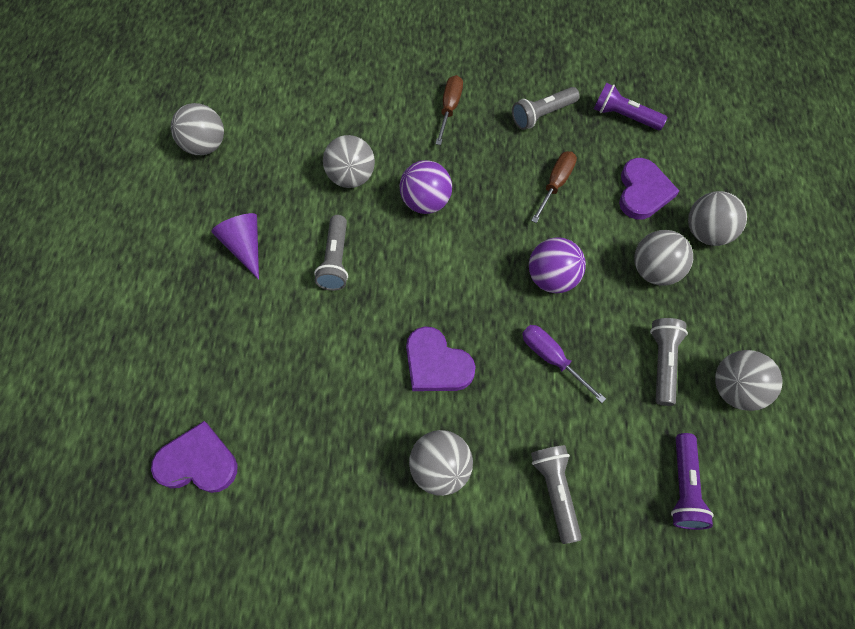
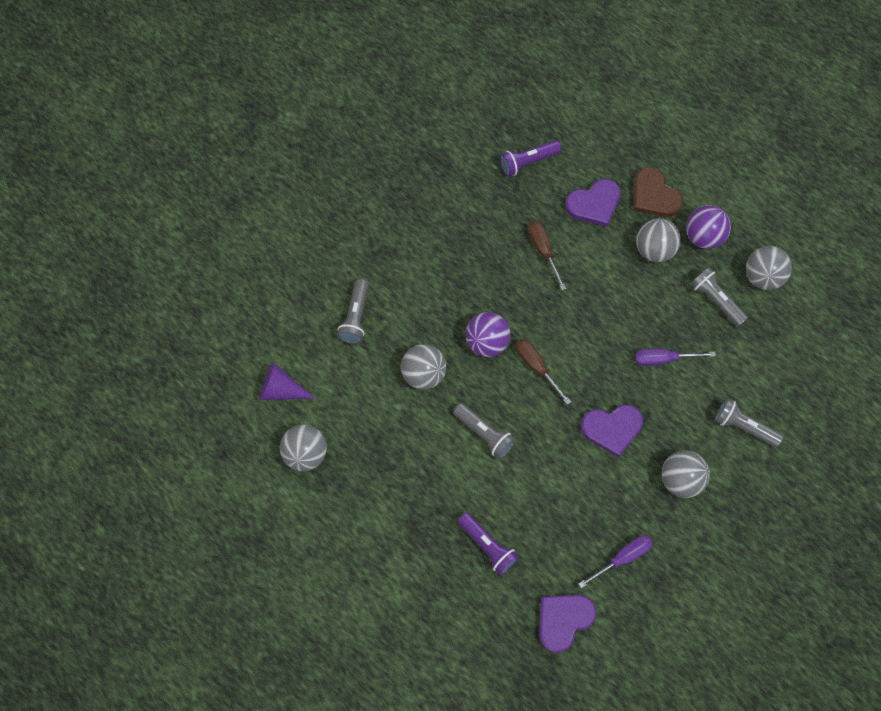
camera: 50 degrees left, 5 degrees up
(245, 246) = (422, 485): purple cone -> purple cone (281, 390)
(308, 472) = (622, 558): none -> purple screwdriver
(449, 108) = (421, 264): brown screwdriver -> brown screwdriver (536, 367)
(542, 114) = (480, 210): grey flashlight -> grey flashlight (355, 317)
(551, 278) = (609, 312): purple ball -> purple ball (703, 236)
(643, 191) = (594, 204): purple heart -> purple heart turned 105 degrees clockwise
(683, 487) = (794, 356): purple flashlight -> purple flashlight (487, 546)
(706, 233) = (654, 196): grey ball -> brown heart

